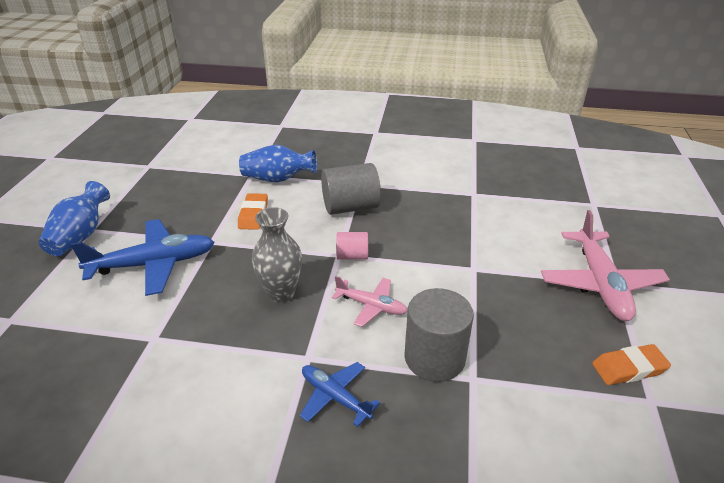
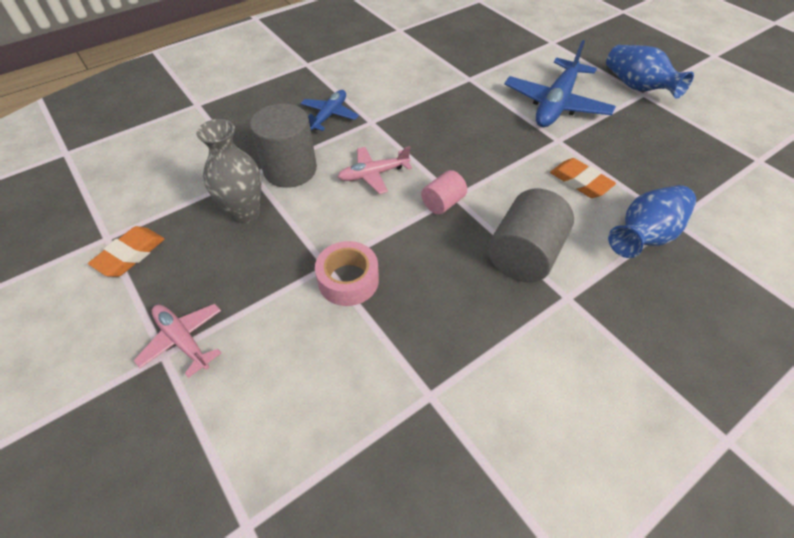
camera: 135 degrees right, 15 degrees up
(281, 293) = (446, 142): grey vase -> grey vase (245, 213)
(335, 397) = (329, 115): blue plane -> blue plane turned 60 degrees counterclockwise
(467, 254) = (348, 280): none -> pink tape
(600, 283) = (183, 340): pink plane -> pink plane, size x0.56

